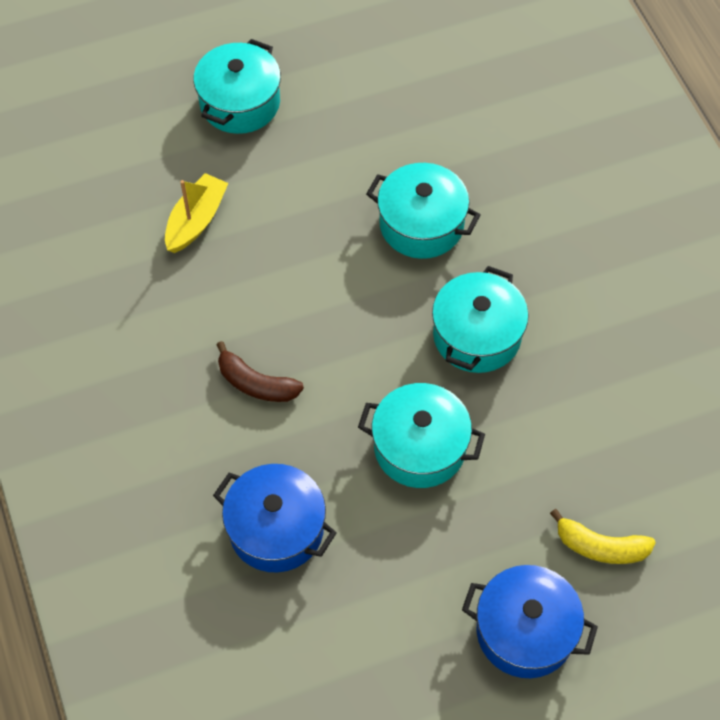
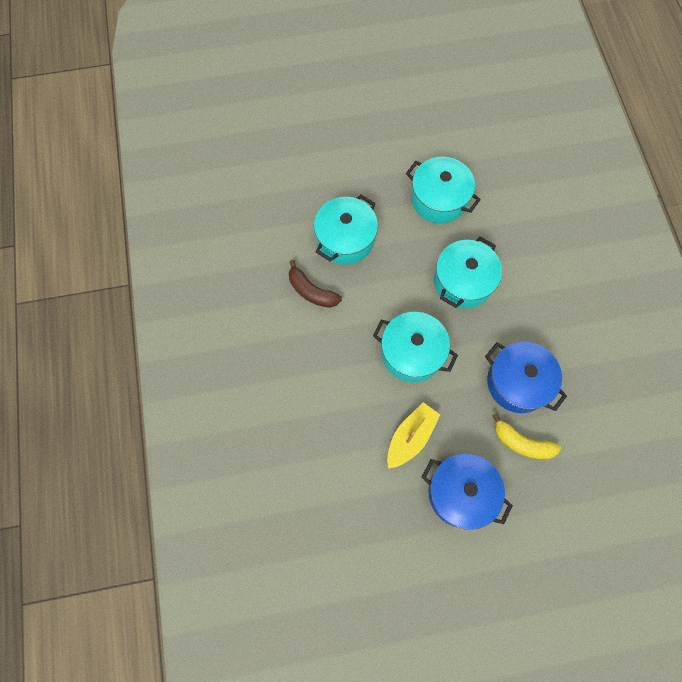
camera: 10 degrees right, 10 degrees up
(196, 221) = (291, 174): yellow boat -> yellow boat (410, 437)
(240, 103) = (333, 98): turquoise pot -> turquoise pot (345, 239)
(276, 529) = (308, 393): blue pot -> blue pot (517, 383)

